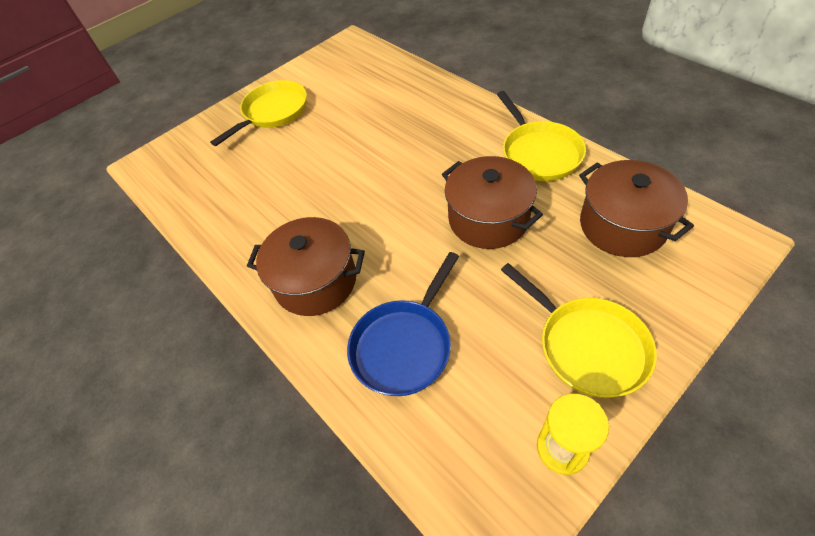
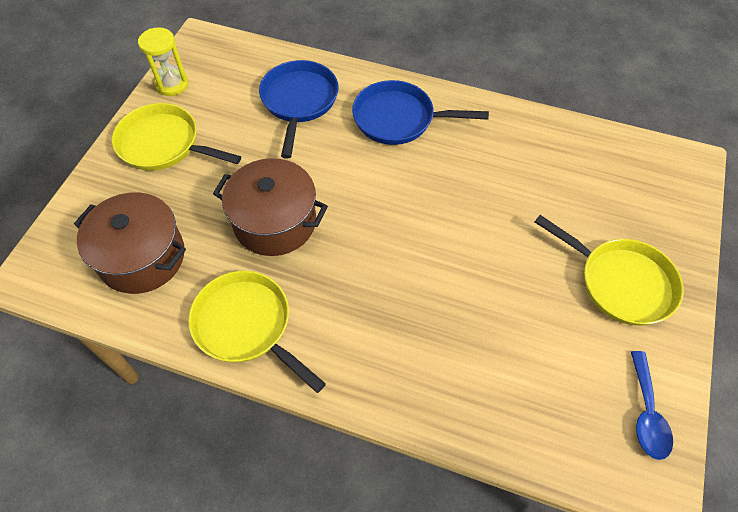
camera: 145 degrees right, 5 degrees up
(273, 112) = (621, 282): yellow pan -> yellow pan turned 60 degrees counterclockwise
(316, 281) = (398, 119): brown pot -> blue pan
(325, 61) = (646, 413): none -> blue spoon

